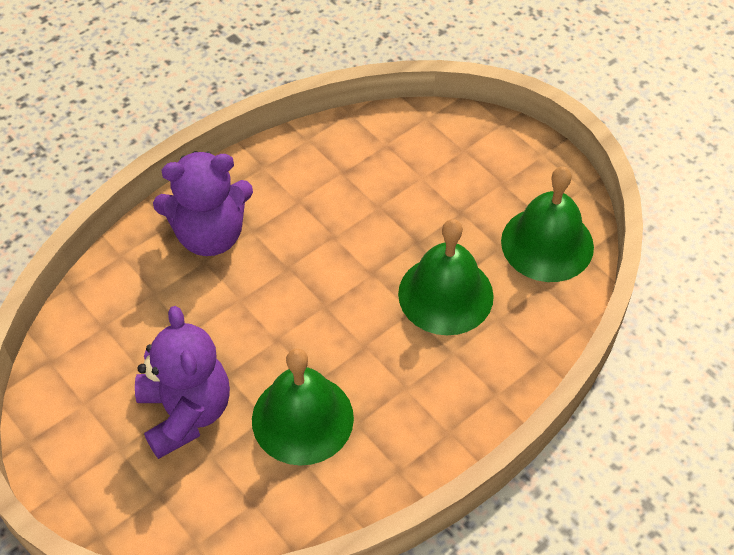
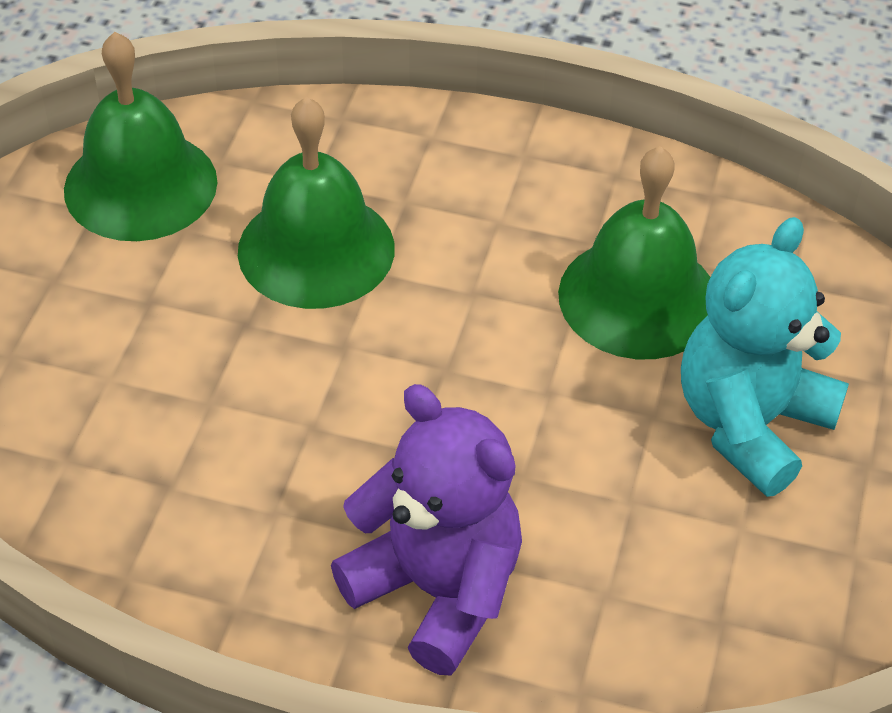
camera: 125 degrees left, 5 degrees down
(185, 413) = (750, 424): purple teddy bear -> turquoise teddy bear

